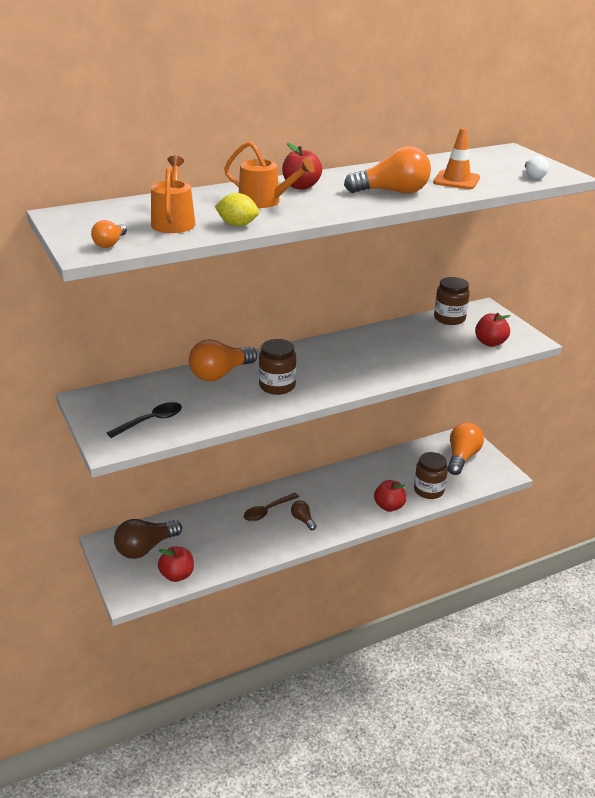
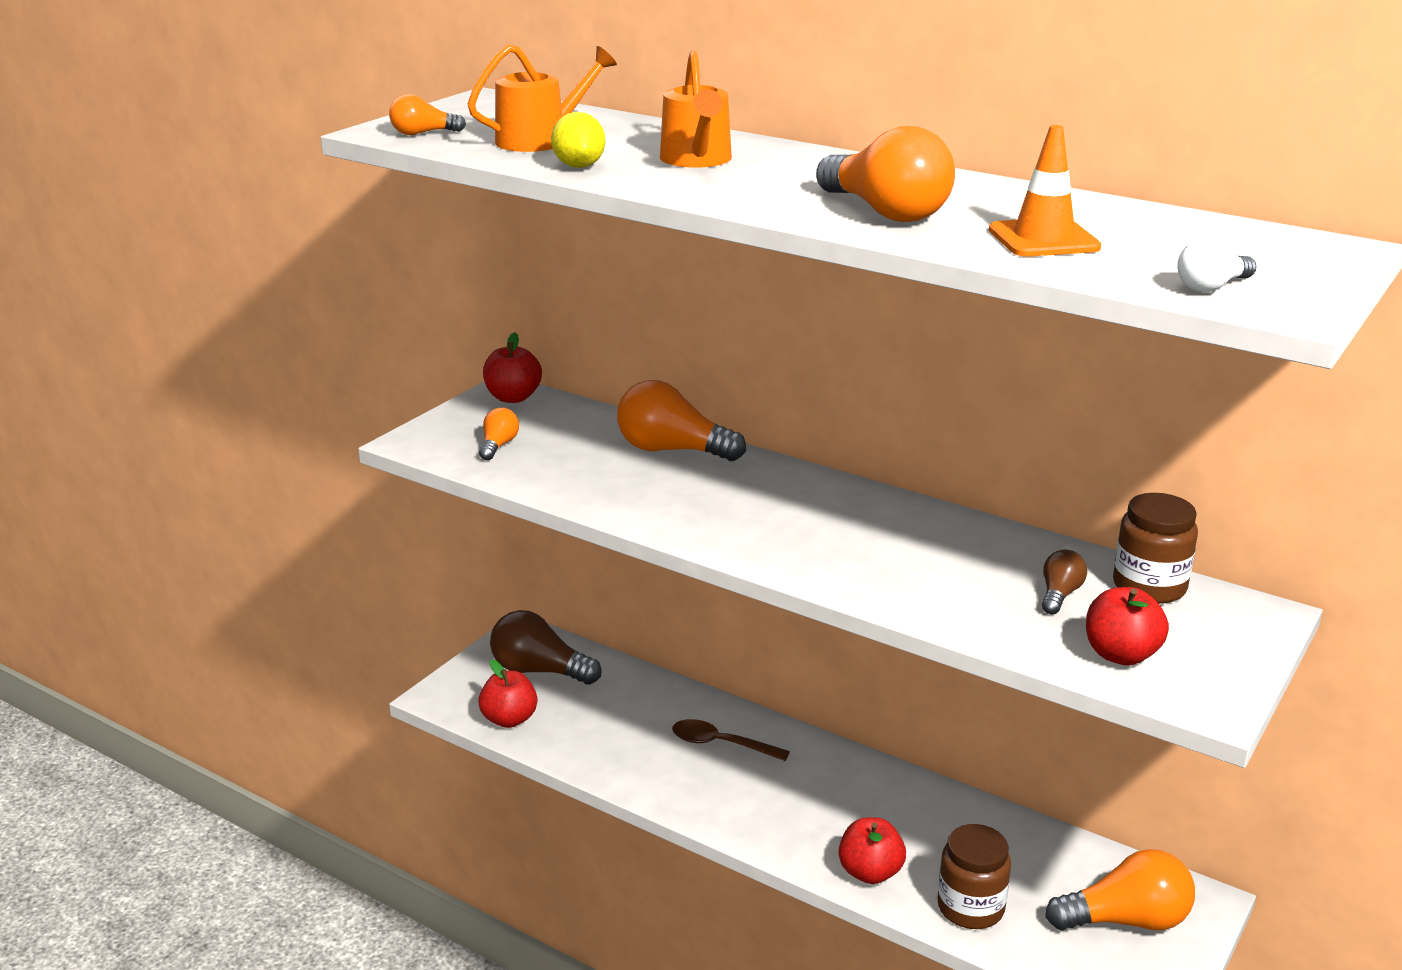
camera: 60 degrees right, 5 degrees down
(151, 421) = (498, 445): black spoon -> orange light bulb
(277, 386) = (692, 500): brown jar -> none
(301, 186) = (801, 164): red apple -> red apple (513, 397)
(303, 520) = (736, 787): brown light bulb -> brown light bulb (1059, 594)

